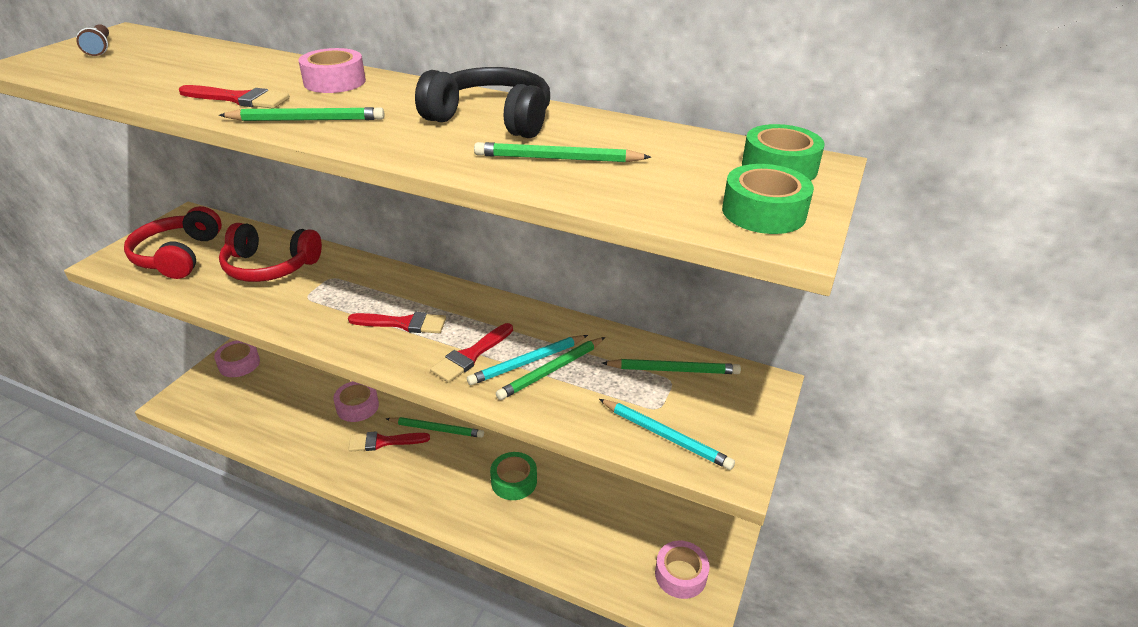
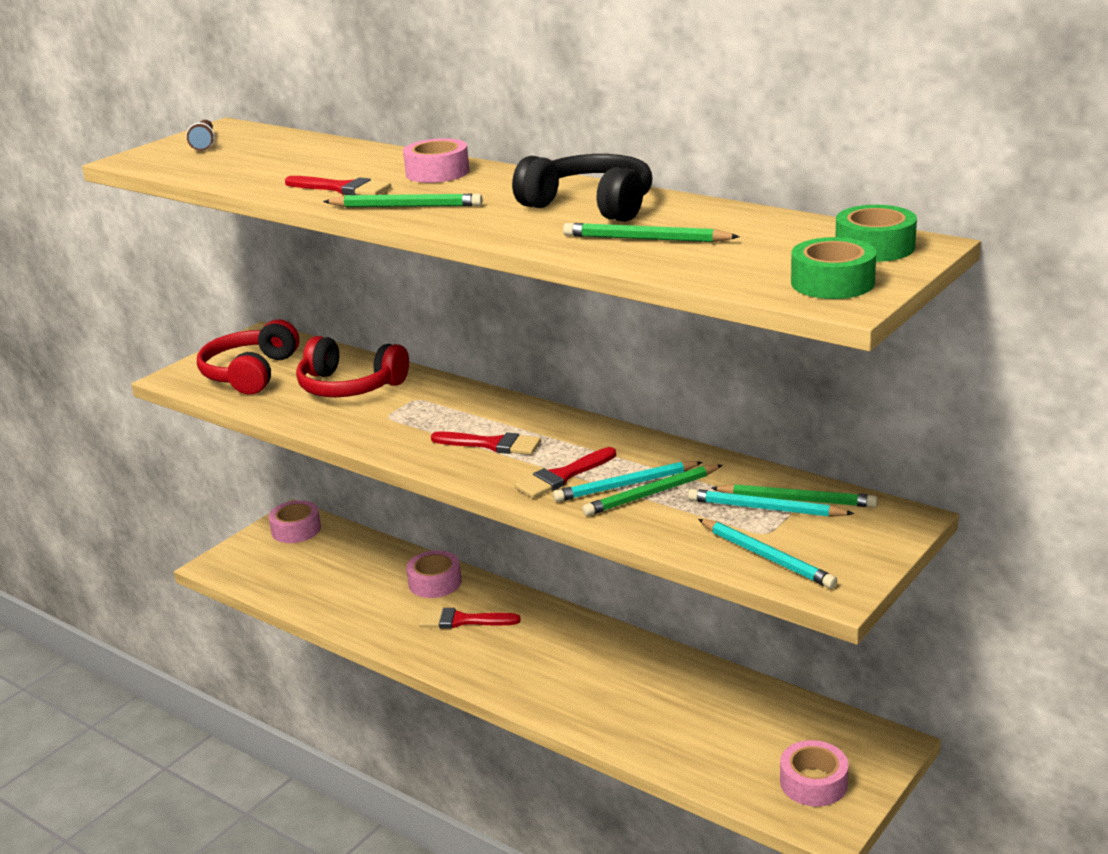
camera: 15 degrees right, 10 degrees down
(437, 429) = (530, 612): green pencil -> none
(514, 481) = (619, 672): green tape -> none
(650, 381) = (765, 508): none -> turquoise pencil

